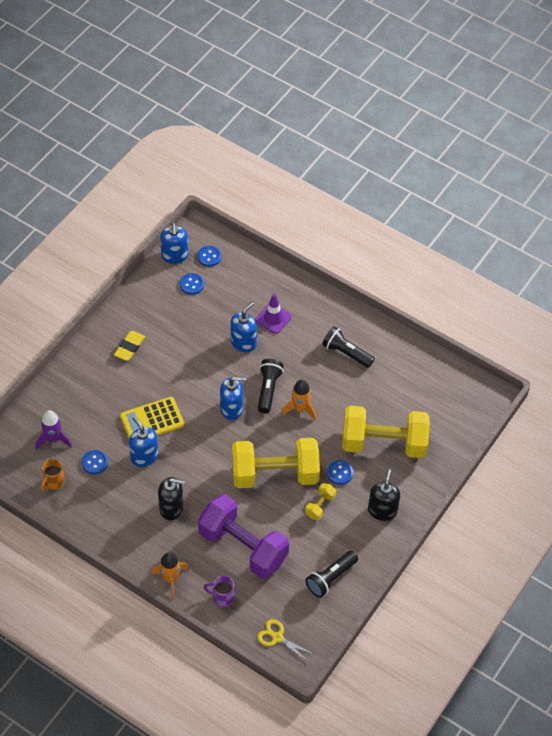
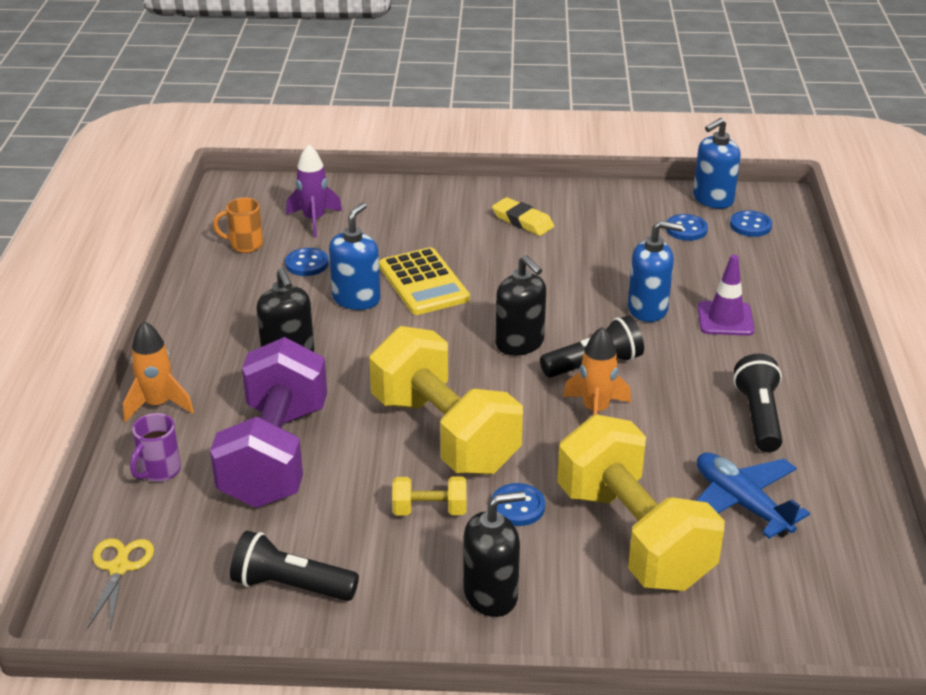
camera: 60 degrees right, 20 degrees down
(129, 347) = (522, 221): yellow eraser -> yellow eraser turned 45 degrees clockwise
(152, 420) = (423, 283): yellow calculator -> yellow calculator turned 150 degrees counterclockwise
(222, 598) = (159, 471): purple mug -> purple mug turned 135 degrees counterclockwise
(231, 409) = (520, 343): blue soap dispenser -> black soap dispenser
(391, 395) = (741, 503): none -> blue plane

